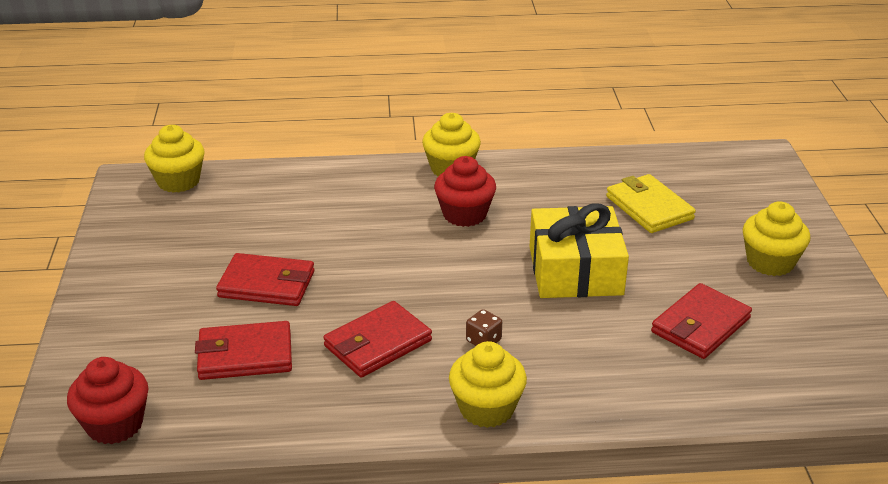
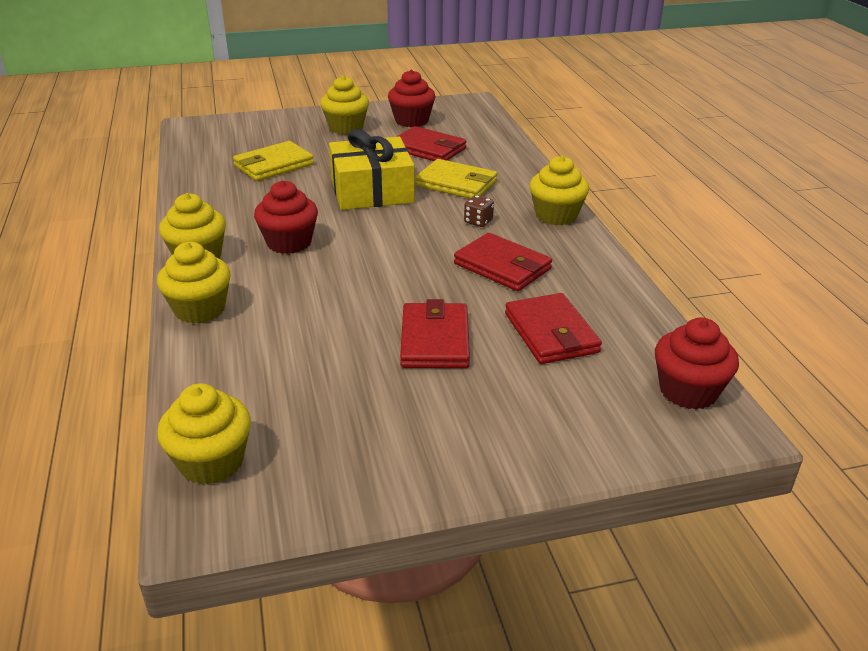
camera: 100 degrees left, 0 degrees up
(364, 172) = (200, 309): none -> yellow cupcake
(588, 337) = (456, 184): none -> yellow wallet
(804, 321) = (411, 121): none -> red cupcake

